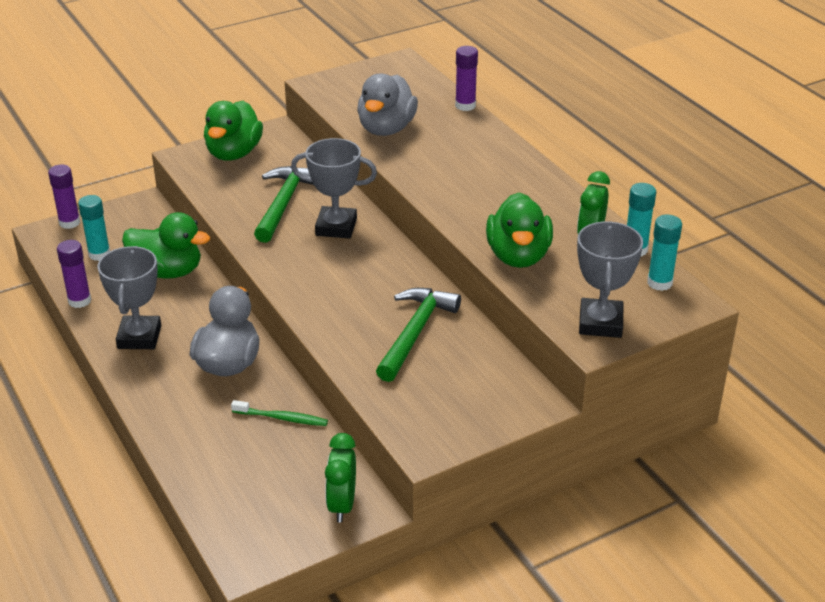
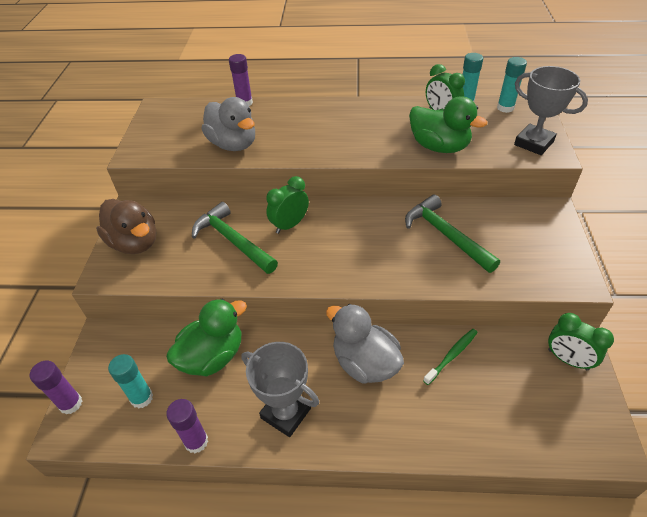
camera: 55 degrees left, 10 degrees up
(234, 153) = (135, 243): green duck -> brown duck
(336, 227) = (289, 225): grey trophy -> green clock

